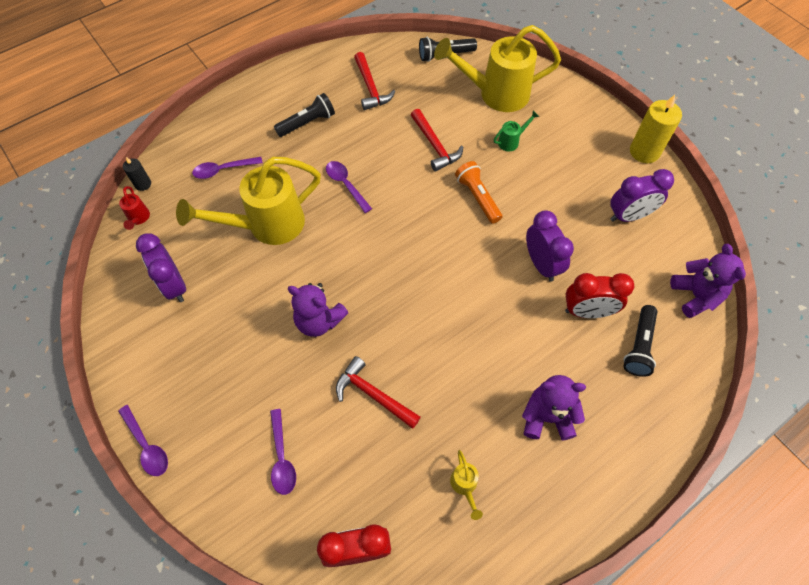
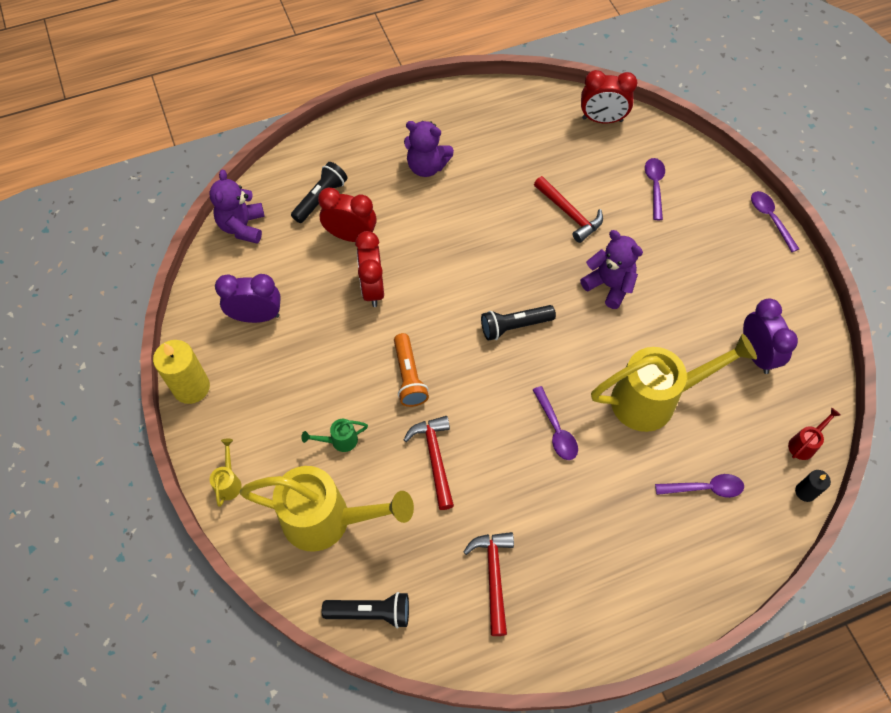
camera: 165 degrees left, 0 degrees up
(138, 219) = (804, 444): red watering can -> red watering can turned 45 degrees clockwise
(307, 123) = (590, 536): black flashlight -> black flashlight (514, 326)
(465, 486) = (511, 138): yellow watering can -> yellow watering can (229, 482)
(541, 264) = (372, 288): purple clock -> red clock

